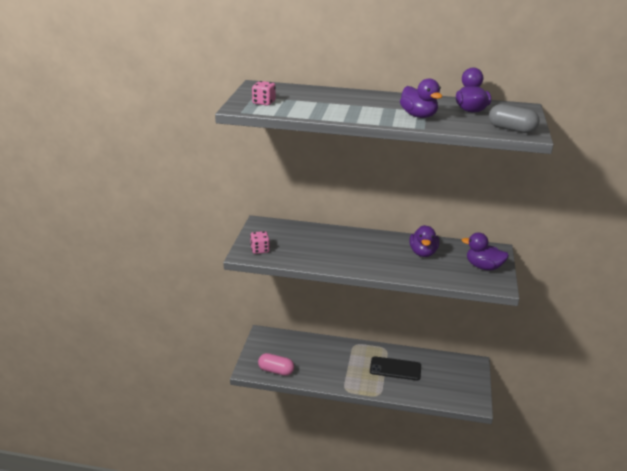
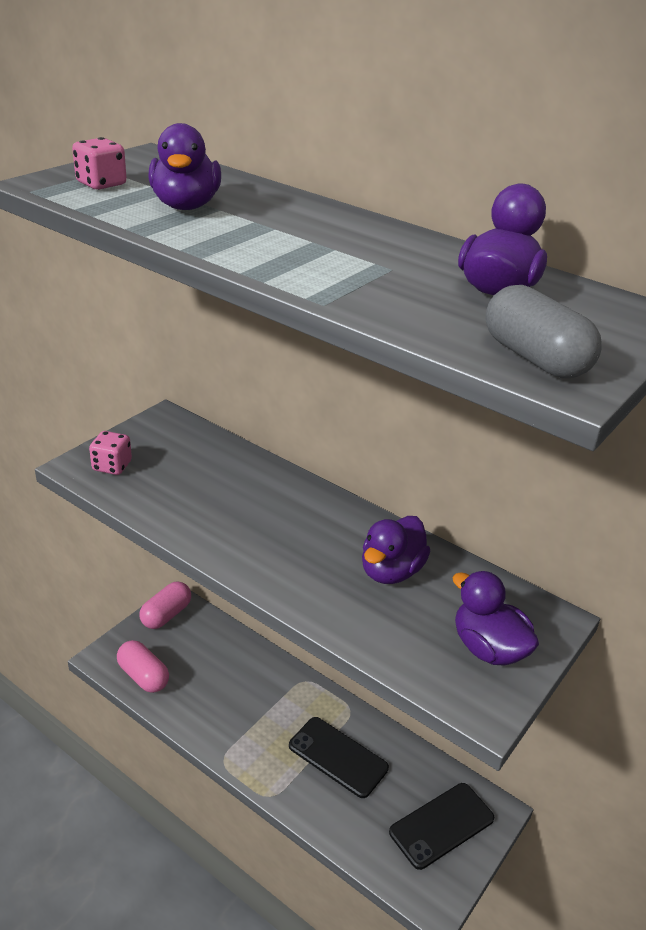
camera: 25 degrees right, 5 degrees up
(262, 341) = (166, 615): none -> pink capsule
(418, 116) = (357, 275): purple duck -> purple duck (186, 206)
(458, 377) = (441, 825): none -> black phone

